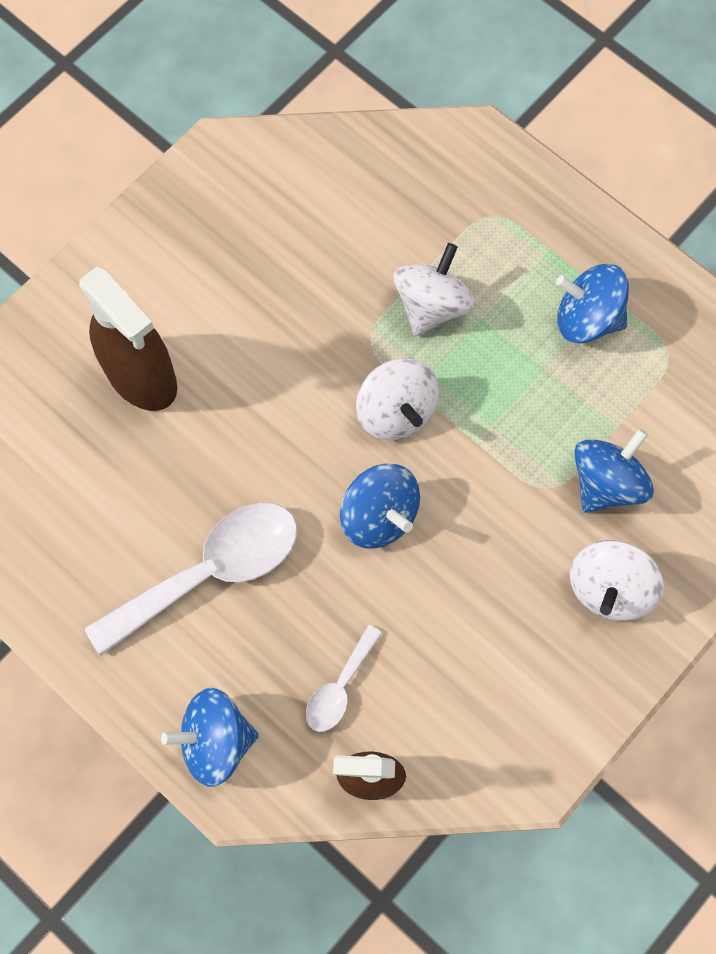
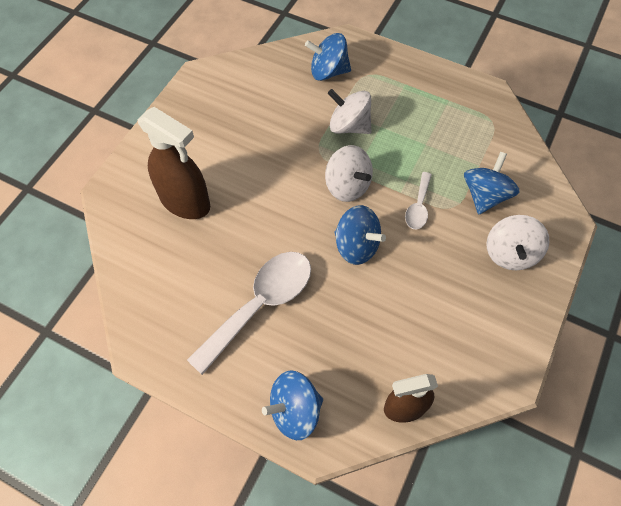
camera: 15 degrees left, 10 degrees down
(340, 687) = (366, 354): white spoon -> white spoon (418, 207)
(431, 305) = (349, 126): white spinning top -> white spinning top turned 75 degrees counterclockwise
(587, 318) = (440, 113): blue spinning top -> blue spinning top (328, 71)

